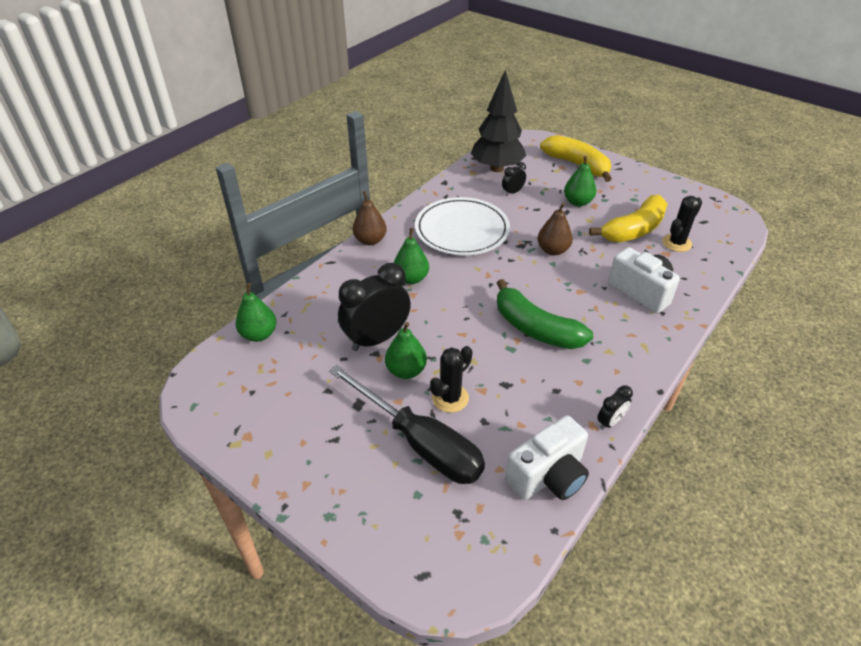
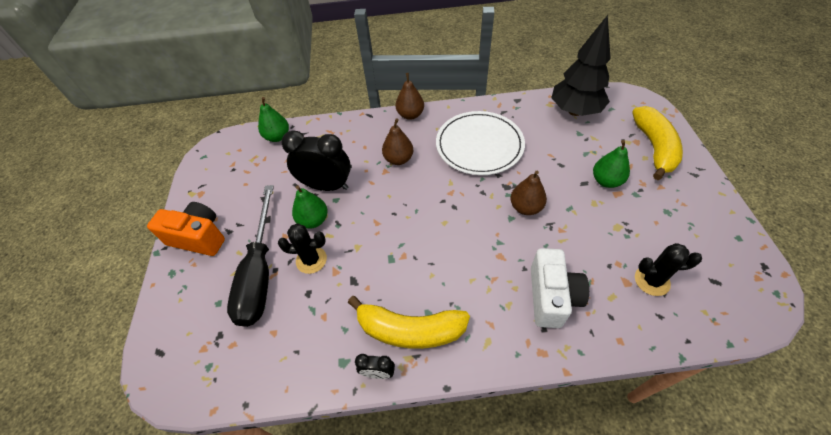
camera: 50 degrees right, 10 degrees up
(311, 468) = (199, 238): none -> orange camera
(411, 278) = (398, 159): green pear -> brown pear
(512, 192) = (560, 138): black clock -> none
(535, 328) = (426, 258): green banana -> none
(548, 476) = (290, 367): white camera -> none
(634, 230) = (625, 239): yellow banana -> yellow banana (409, 330)

